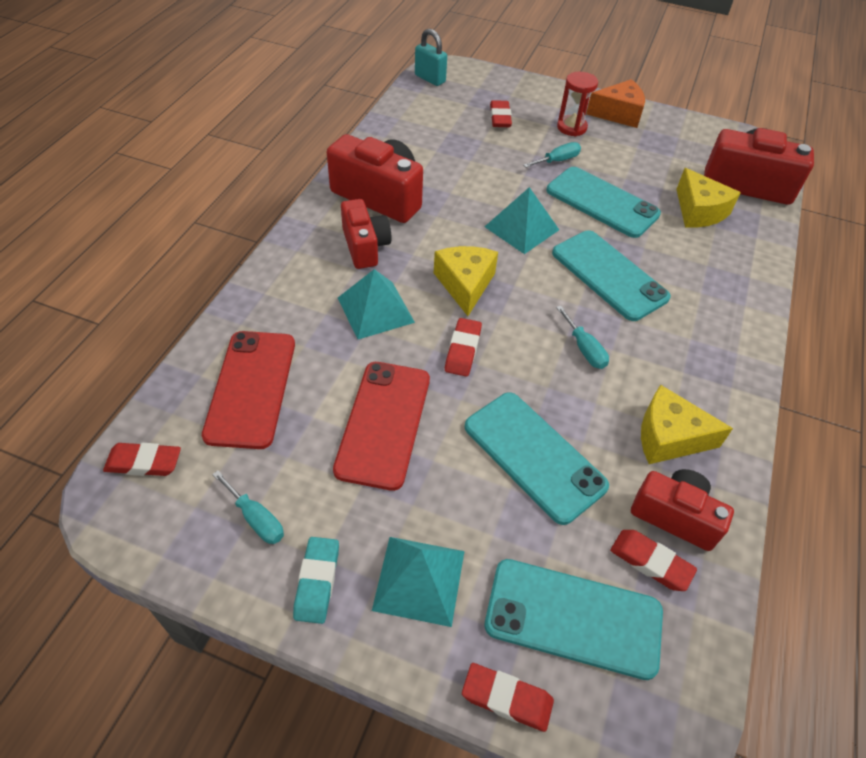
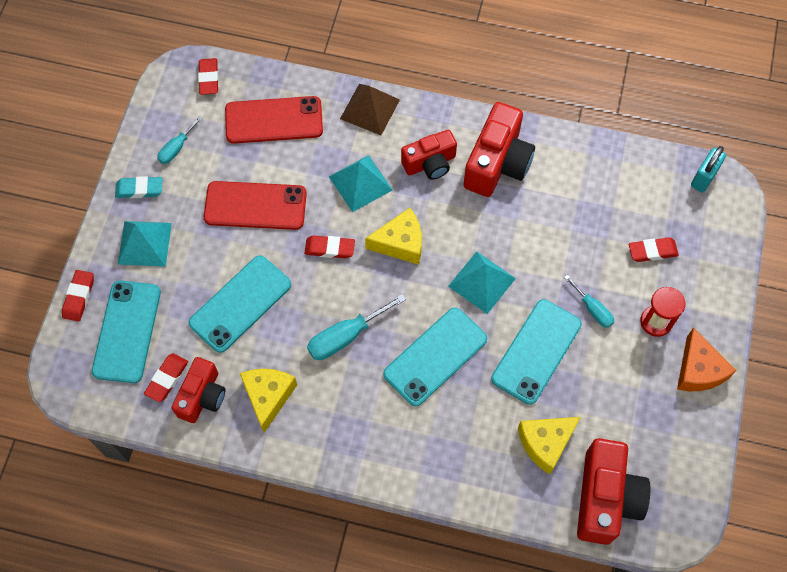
camera: 85 degrees right, 15 degrees up
(271, 288) = (370, 109): none -> brown pyramid
(584, 349) = (345, 336): turquoise screwdriver -> turquoise screwdriver, size x1.62

